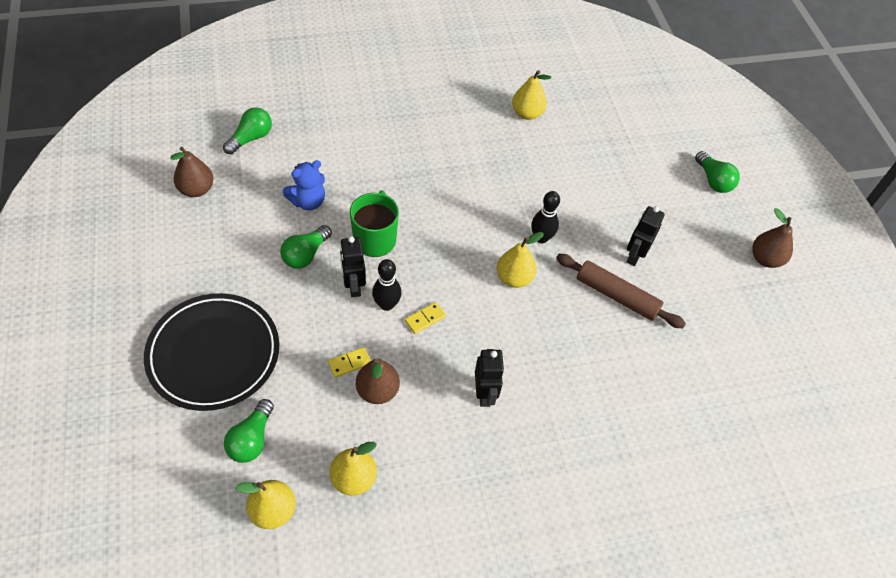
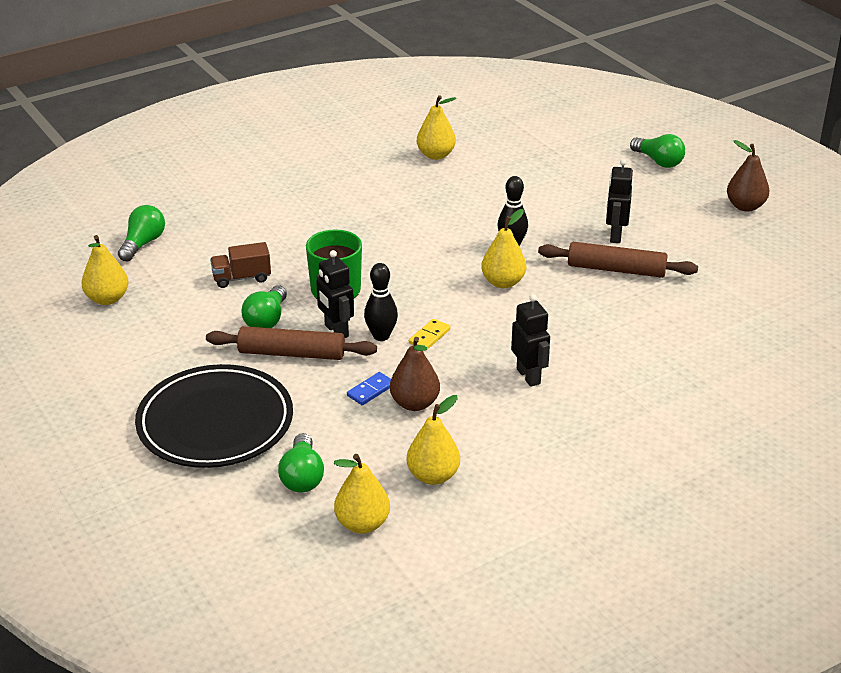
camera: 15 degrees left, 20 degrees down
(196, 189) = (107, 299): brown pear -> yellow pear
(307, 299) = (291, 353): none -> brown rolling pin
(308, 201) = (241, 278): blue teddy bear -> brown truck
(349, 363) = (371, 390): yellow domino -> blue domino

